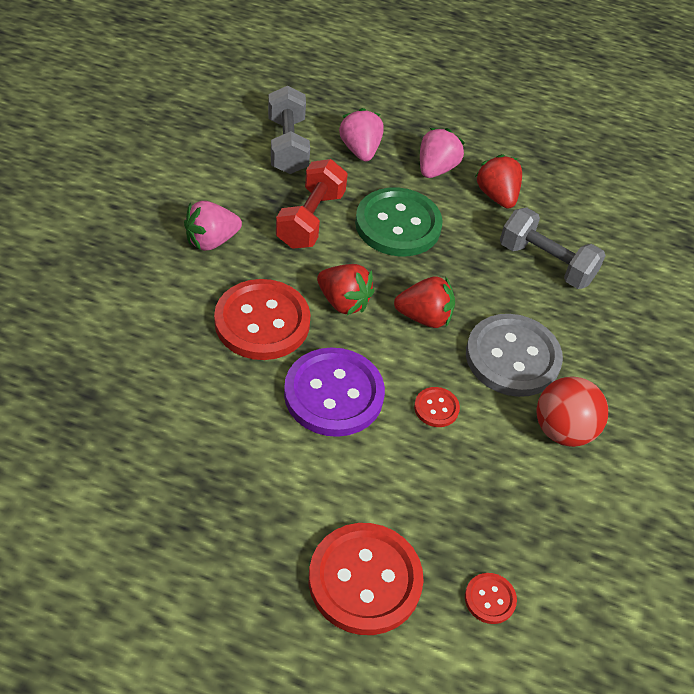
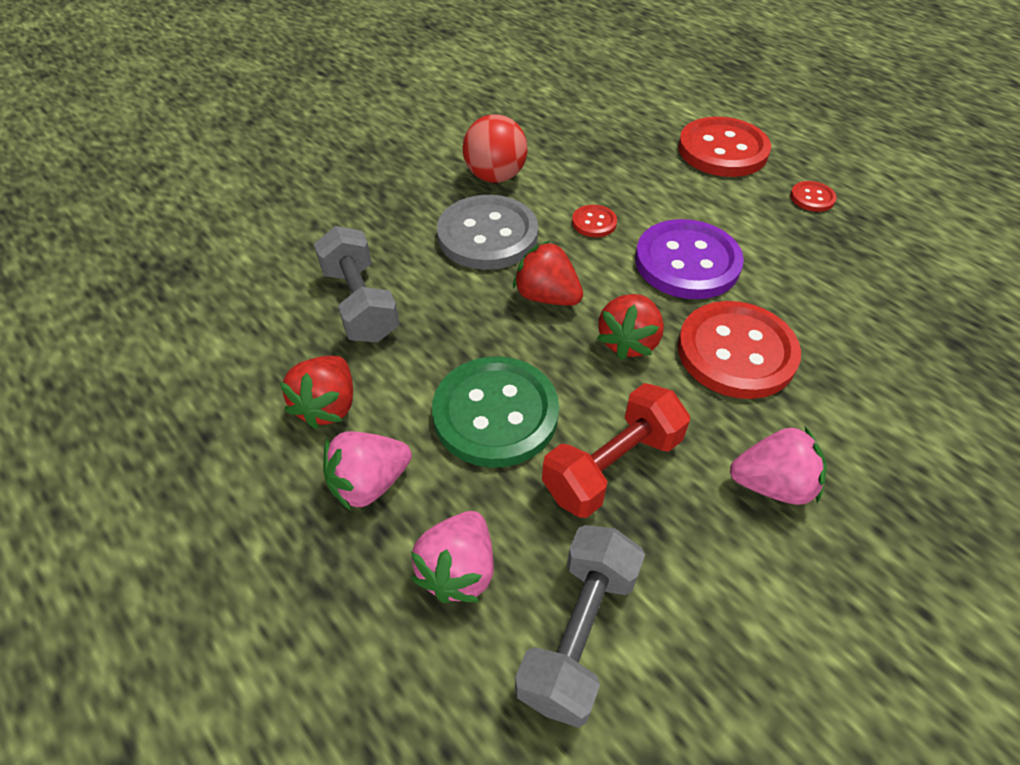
camera: 145 degrees left, 0 degrees up
(343, 302) = (628, 342): red strawberry -> red strawberry turned 135 degrees counterclockwise
(490, 599) = (636, 119): red button -> red button (812, 198)

